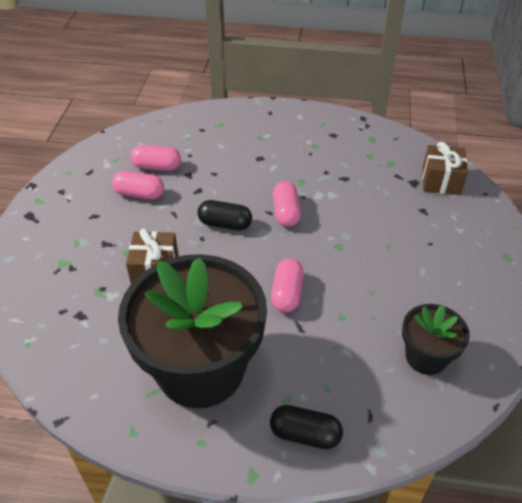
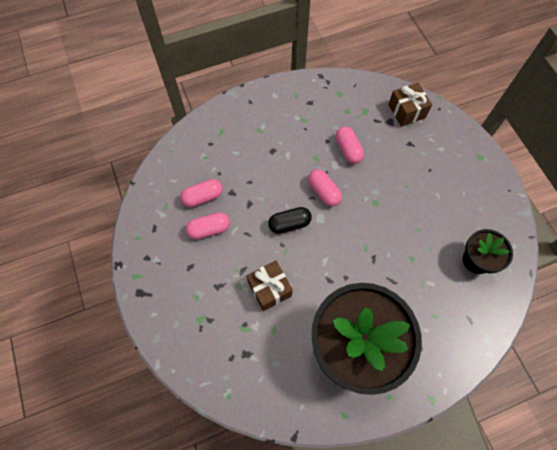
camera: 30 degrees left, 20 degrees up
(287, 293) = (368, 259): pink capsule -> pink capsule (348, 150)
(305, 434) = (443, 355): black capsule -> none

